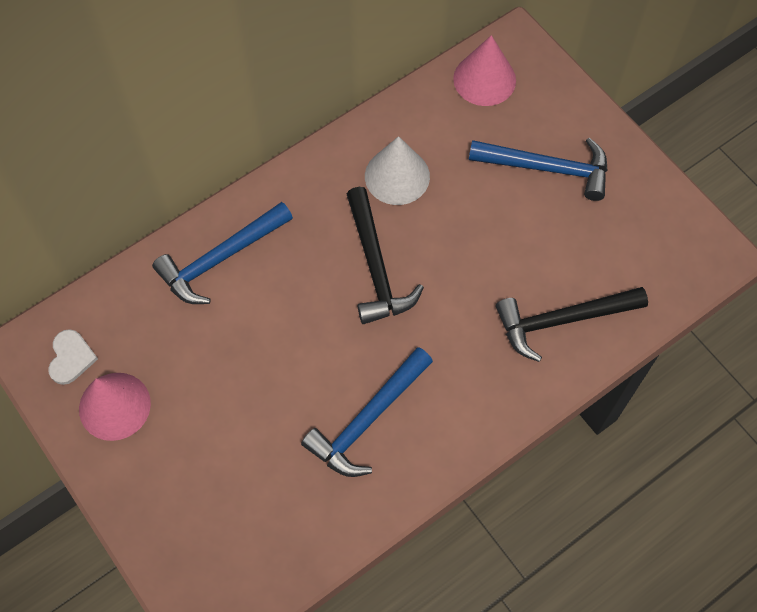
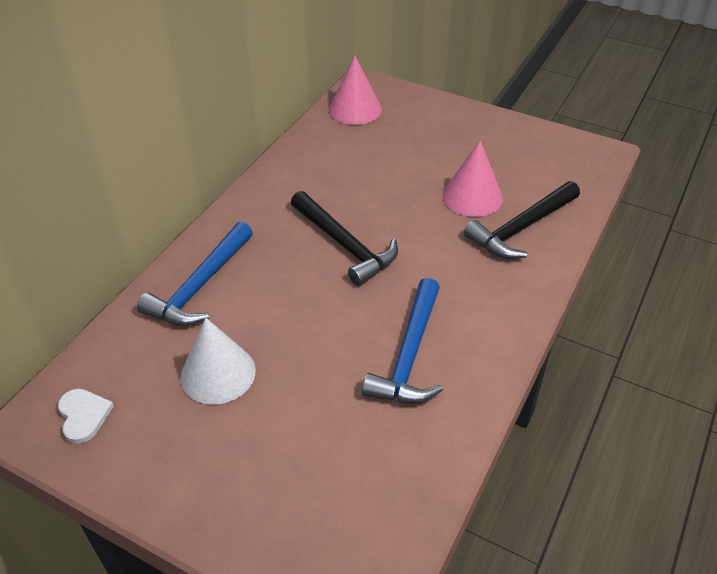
camera: 25 degrees left, 20 degrees down
(114, 406) = (151, 439): pink cone -> pink cone (472, 196)
(397, 176) = (324, 183): white cone -> white cone (218, 373)
(547, 168) = (440, 143): blue hammer -> none

